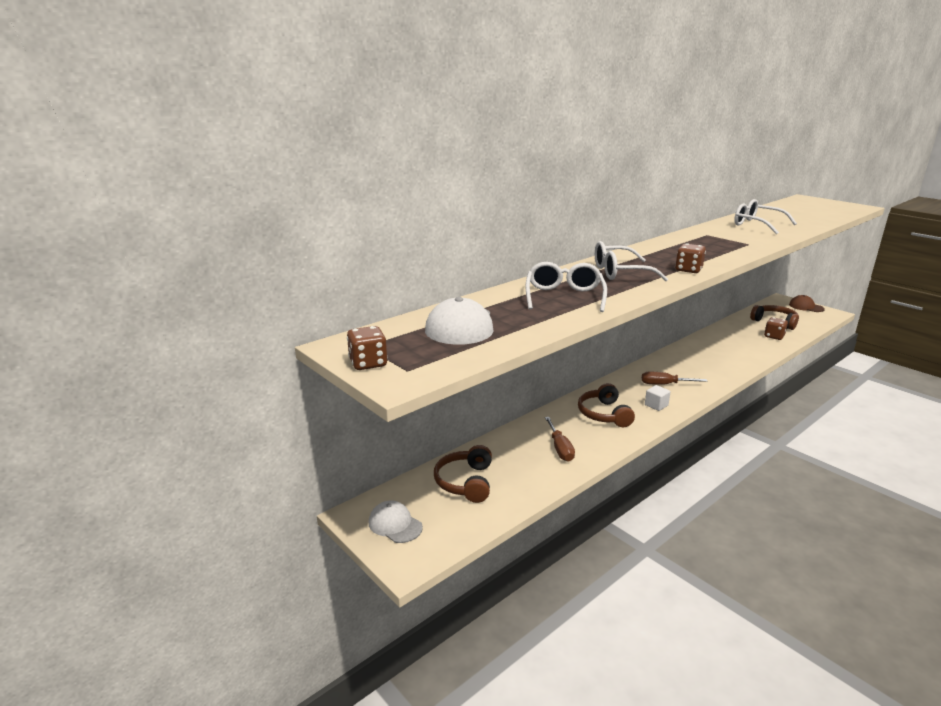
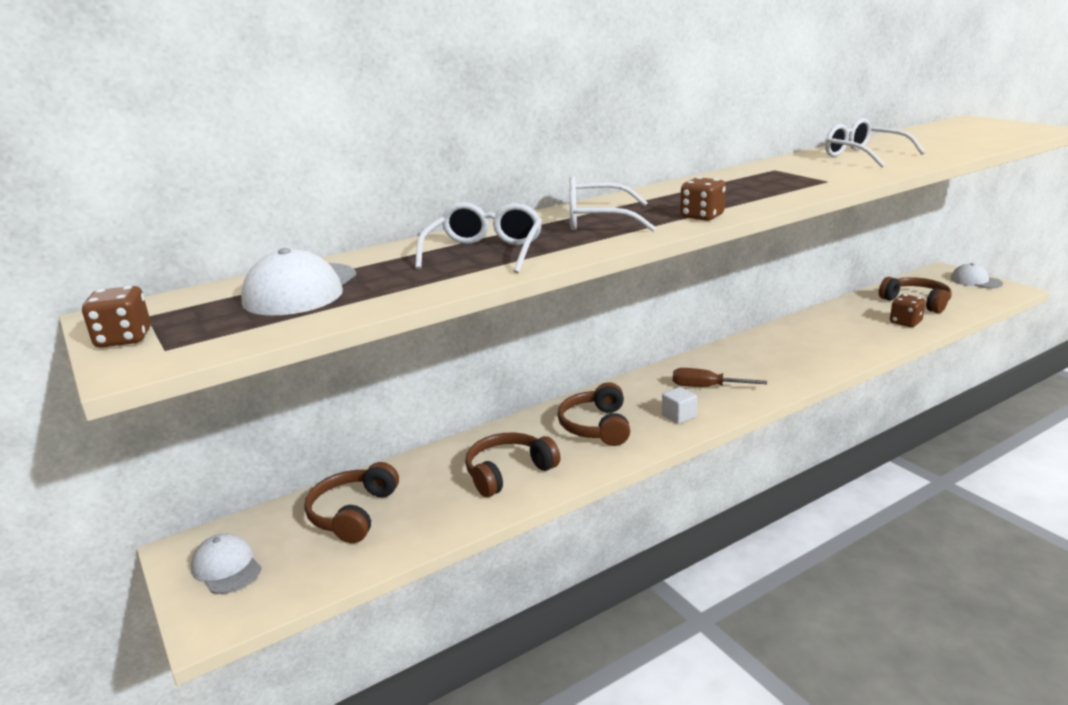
camera: 10 degrees right, 0 degrees up
(560, 448) = (508, 472): brown screwdriver -> brown headphones
(806, 307) = (975, 281): brown cap -> white cap

